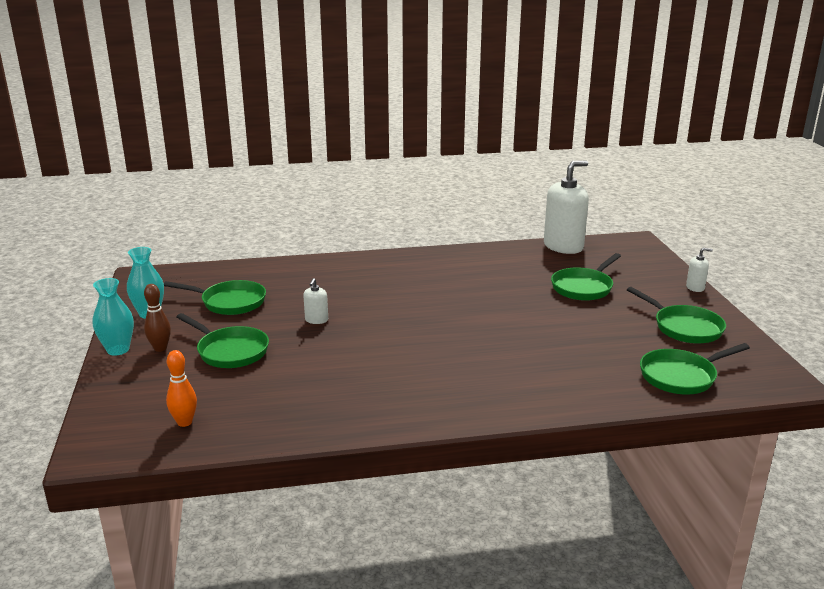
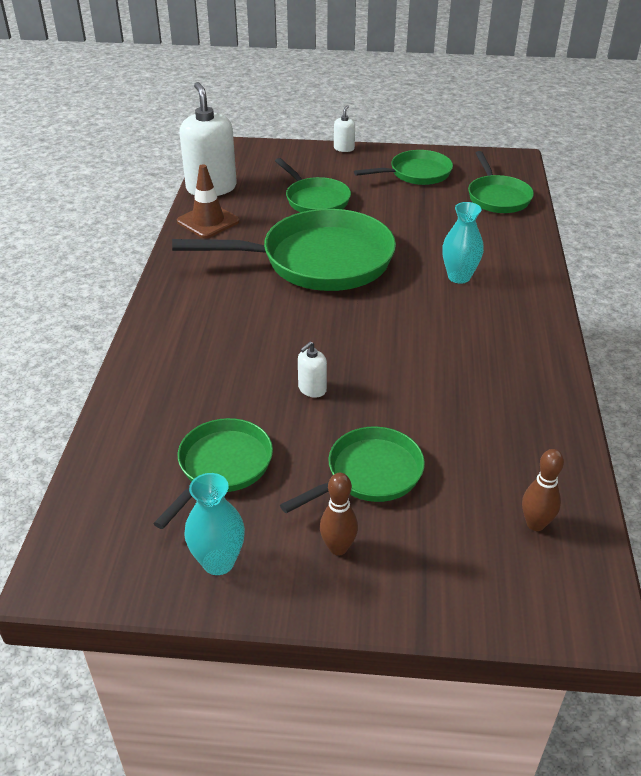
camera: 75 degrees left, 15 degrees up
(118, 350) = (326, 599): turquoise vase -> turquoise vase (459, 277)
(184, 422) = (535, 524): orange bowling pin -> brown bowling pin
(316, 320) = (312, 389): white soap dispenser -> white soap dispenser turned 105 degrees clockwise
(486, 301) = (318, 261): none -> green pan
(511, 253) = (208, 221): none -> brown traffic cone

